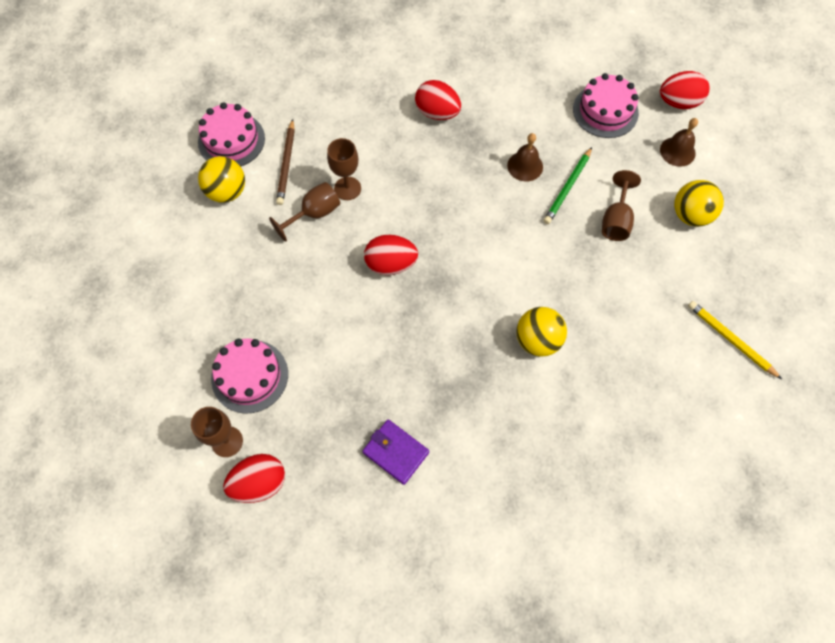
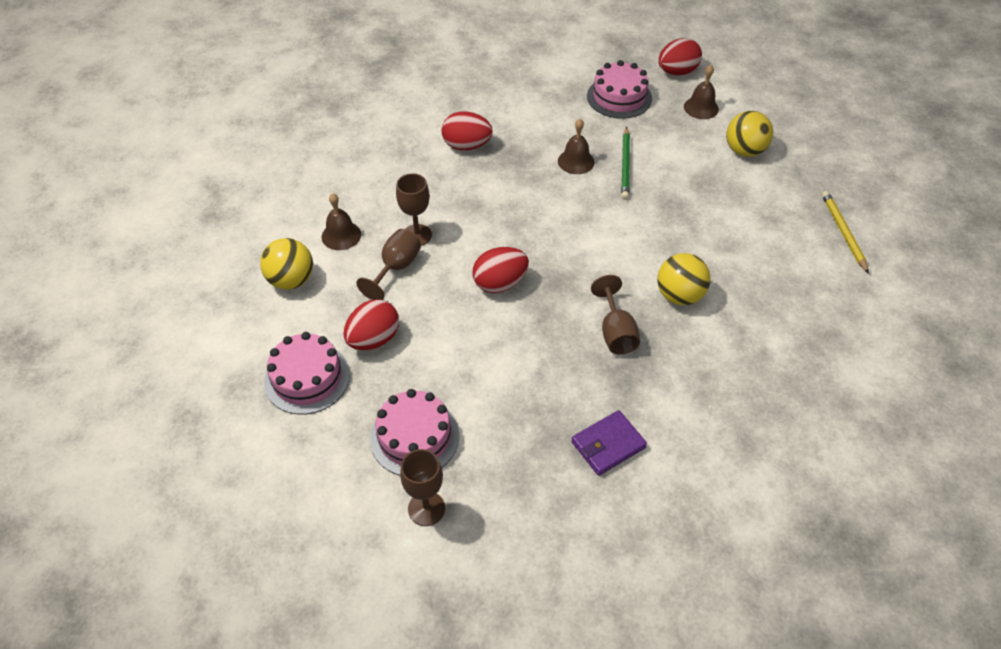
camera: 25 degrees left, 15 degrees down
(231, 140) = (270, 234): pink cake -> pink cake (307, 378)
(259, 483) = (485, 533): red egg -> red egg (374, 339)
(286, 164) = (341, 235): brown pencil -> brown bell
(395, 452) = (608, 445): purple wallet -> purple wallet turned 45 degrees counterclockwise
(616, 220) = (684, 176): brown goblet -> brown goblet (615, 332)
(731, 340) = (843, 232): yellow pencil -> yellow pencil turned 60 degrees clockwise

